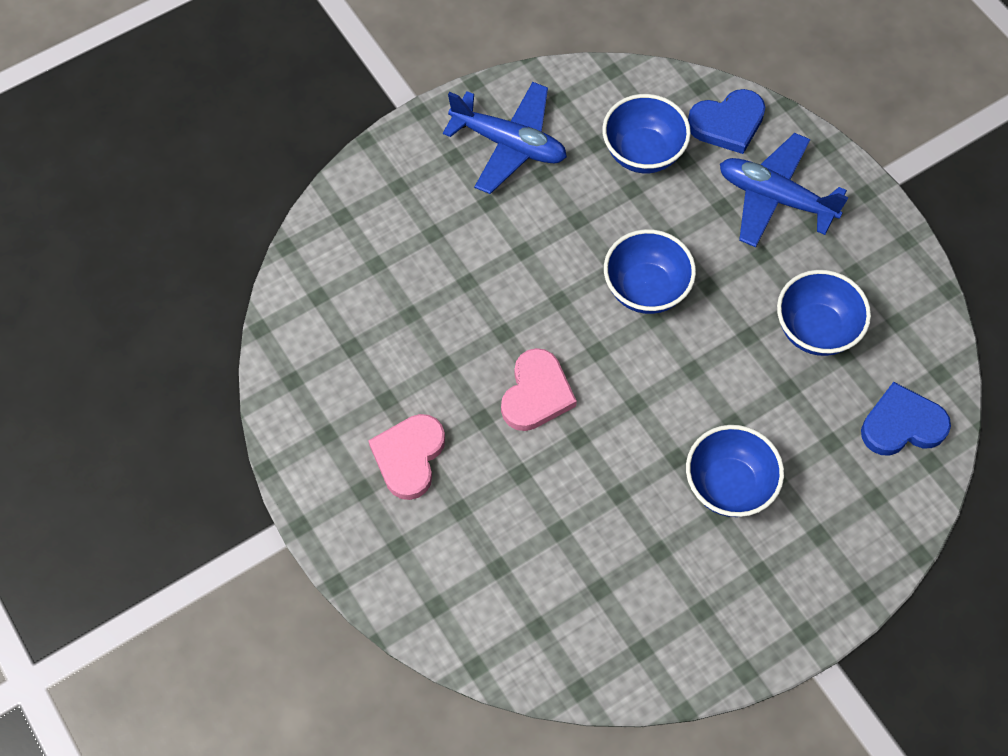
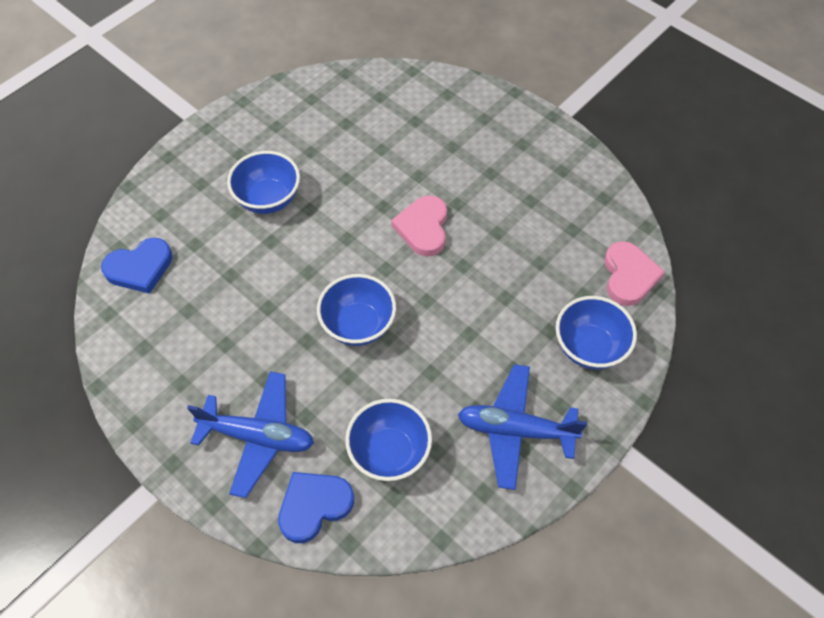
camera: 165 degrees right, 5 degrees down
(409, 457) = (499, 168): pink heart -> pink heart (628, 276)
(815, 330) = (212, 324): blue bowl -> blue bowl (589, 347)

